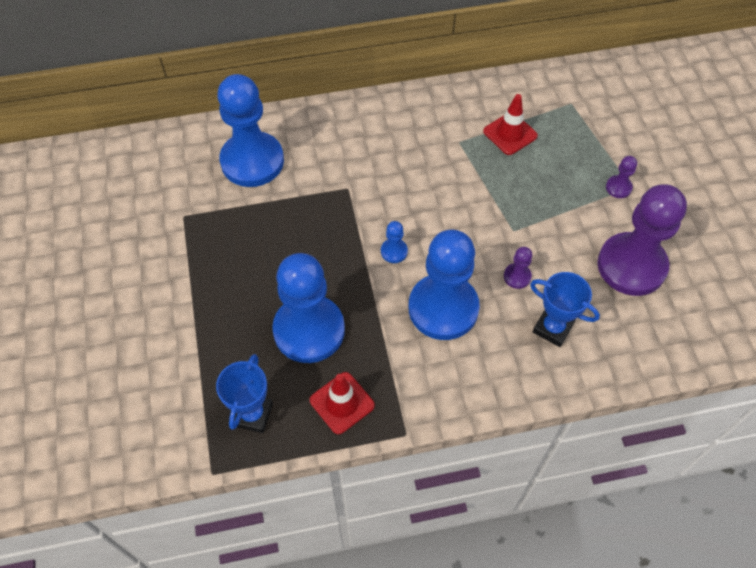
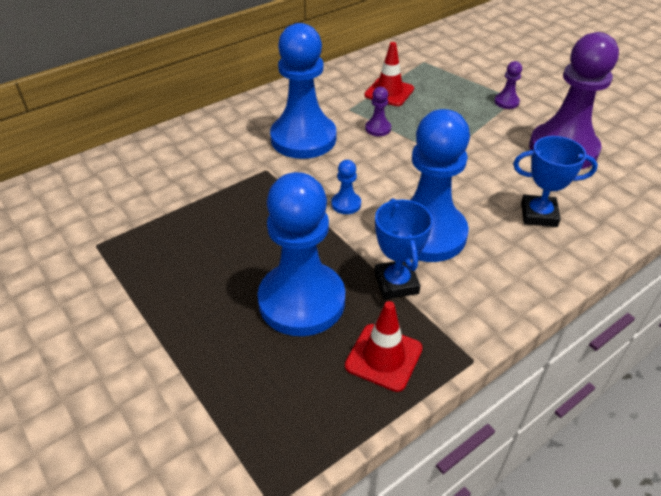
camera: 25 degrees left, 15 degrees down
(252, 161) = (152, 177): blue pawn -> blue pawn (303, 138)
(252, 414) = (286, 412): blue trophy -> blue trophy (396, 283)
(517, 276) = (475, 187): purple pawn -> purple pawn (378, 128)

